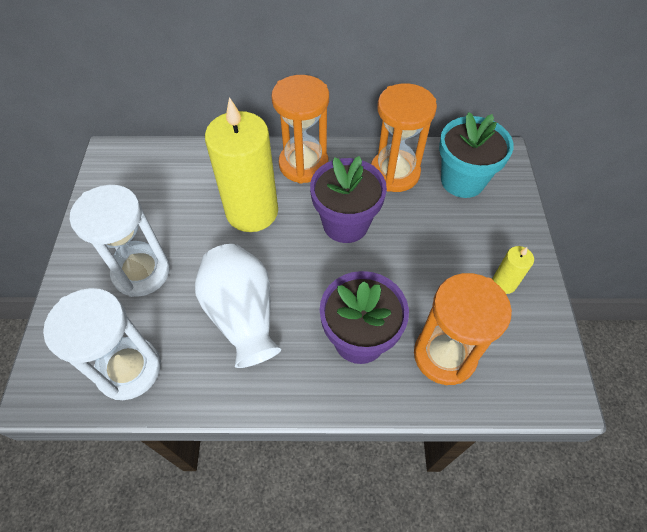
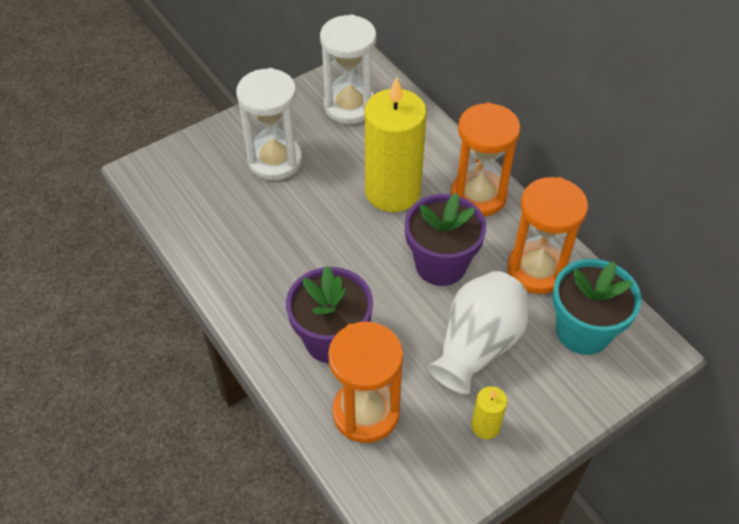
camera: 55 degrees right, 5 degrees down
(129, 369) = (192, 208): white hourglass -> white hourglass (349, 106)
(242, 315) = (289, 247): white vase -> white vase (477, 345)

